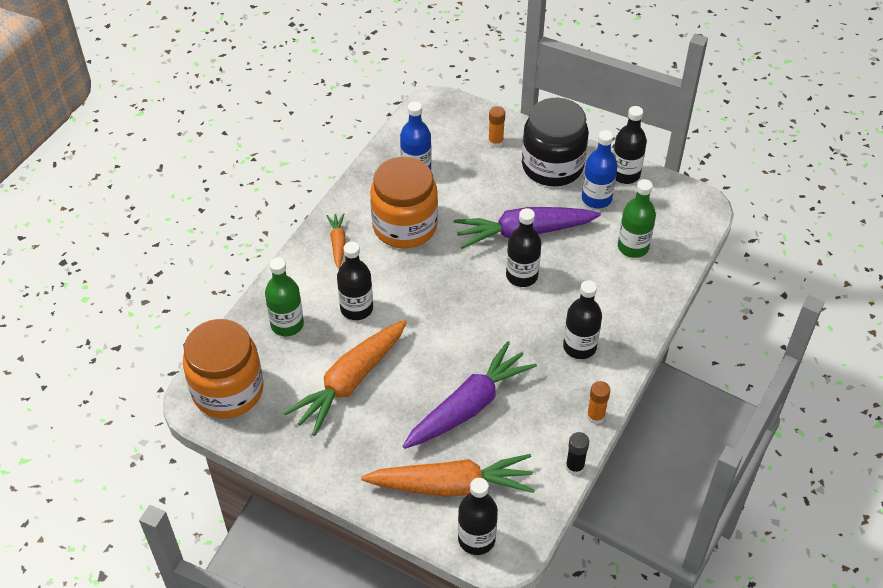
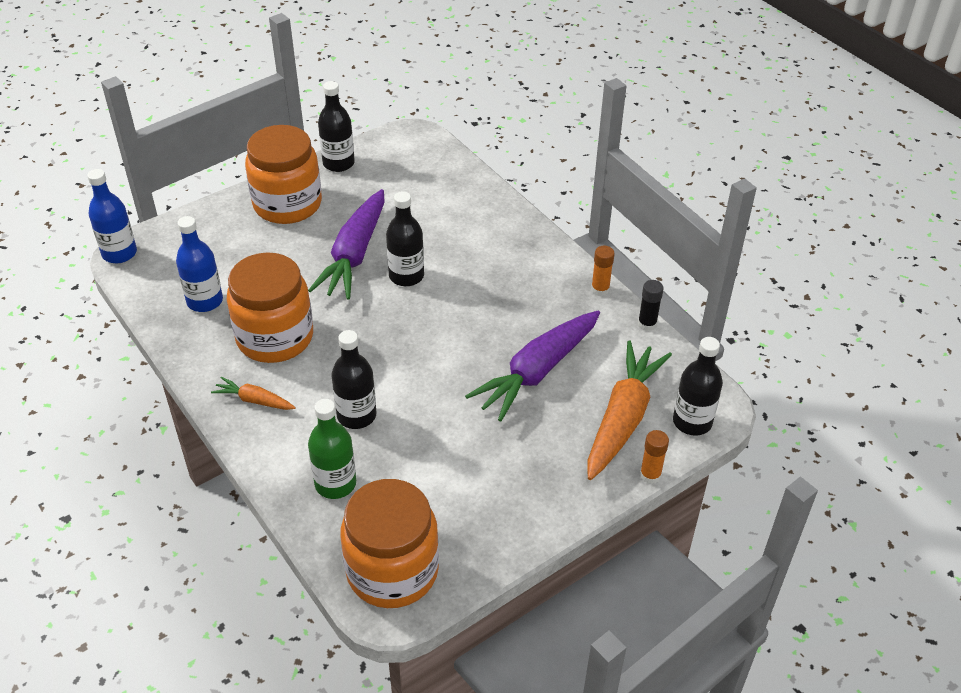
camera: 65 degrees left, 5 degrees down
(350, 382) = (450, 454): orange carrot -> none
(468, 406) = (537, 372): purple carrot -> purple carrot turned 120 degrees counterclockwise
(495, 142) = (221, 230): orange glue stick -> orange glue stick (650, 475)
(552, 166) = (287, 204): black jar -> orange jar
(579, 347) = (516, 270): black bottle -> none
(596, 198) = (352, 192): blue bottle -> blue bottle (119, 253)
(633, 247) = (427, 192): green bottle -> none

